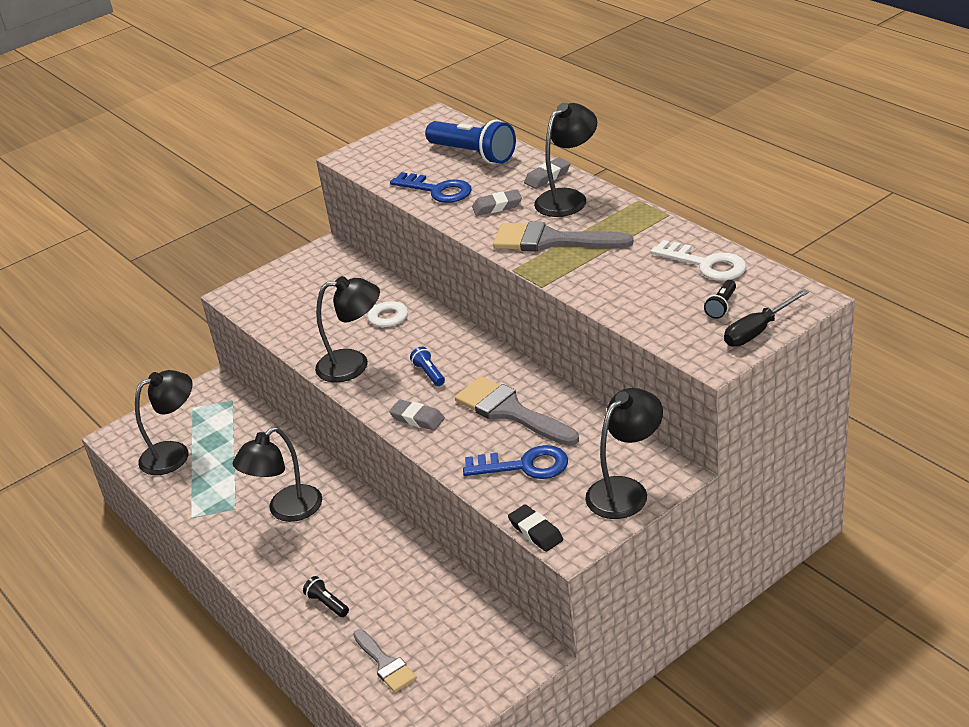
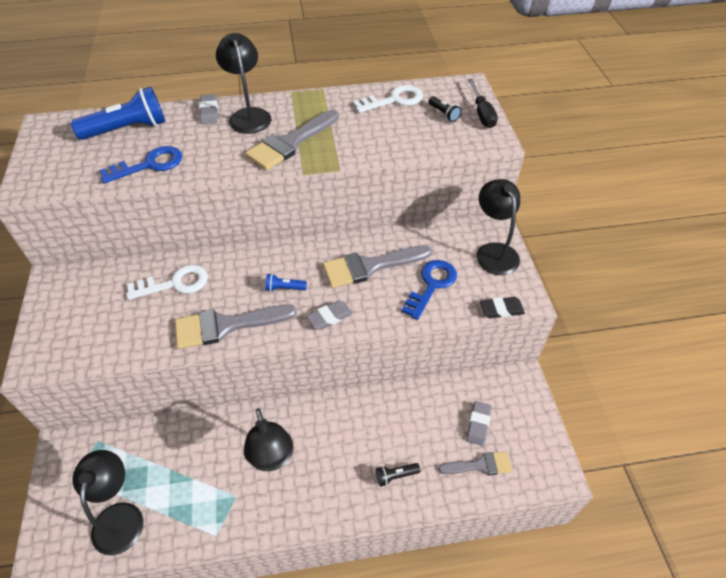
camera: 65 degrees left, 15 degrees up
(353, 365) = (226, 326): black lamp -> grey brush
(497, 206) = (213, 147): grey eraser -> grey eraser (478, 424)

